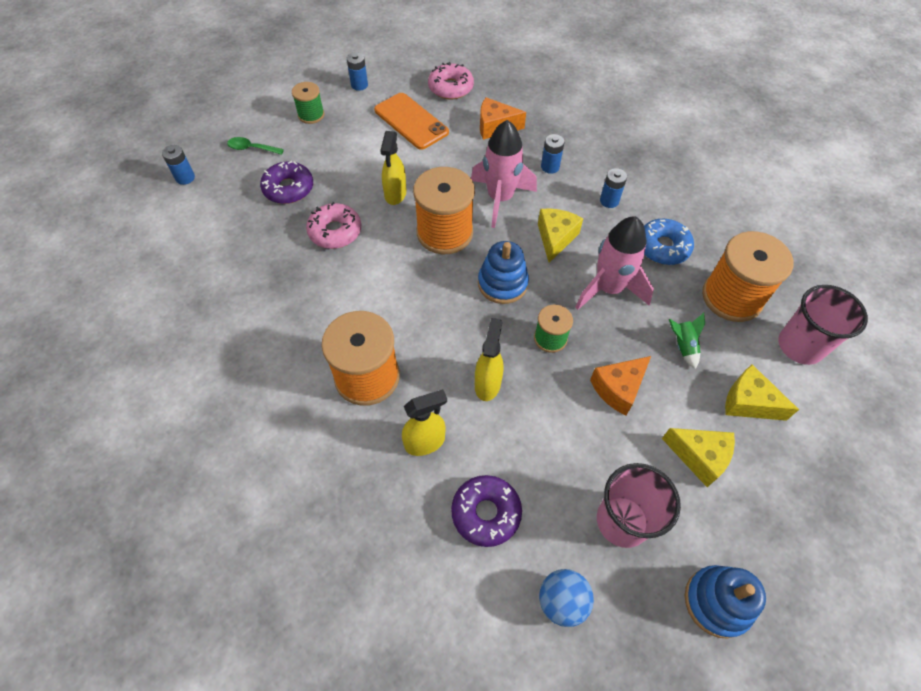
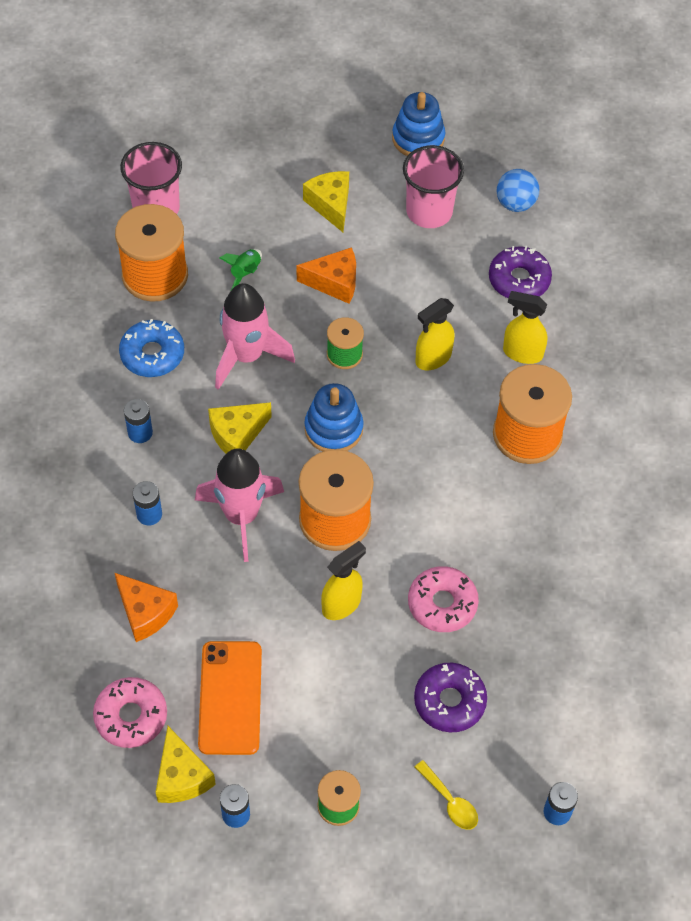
camera: 140 degrees left, 0 degrees up
(252, 148) = (450, 801): green spoon -> yellow spoon
(748, 402) = (250, 206): yellow cheese -> yellow cheese (181, 776)

